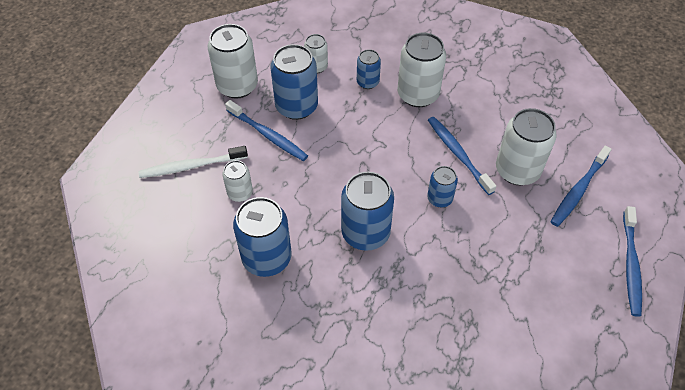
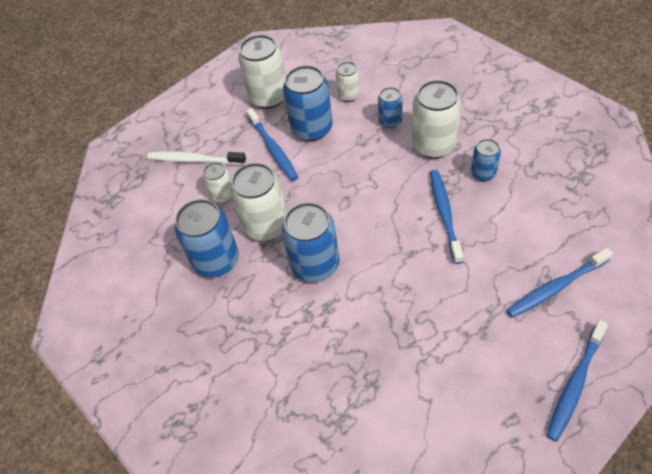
camera: 30 degrees right, 0 degrees up
(439, 198) = (403, 253): blue can -> blue can (483, 173)
(517, 170) = (498, 247): white can -> white can (266, 225)

